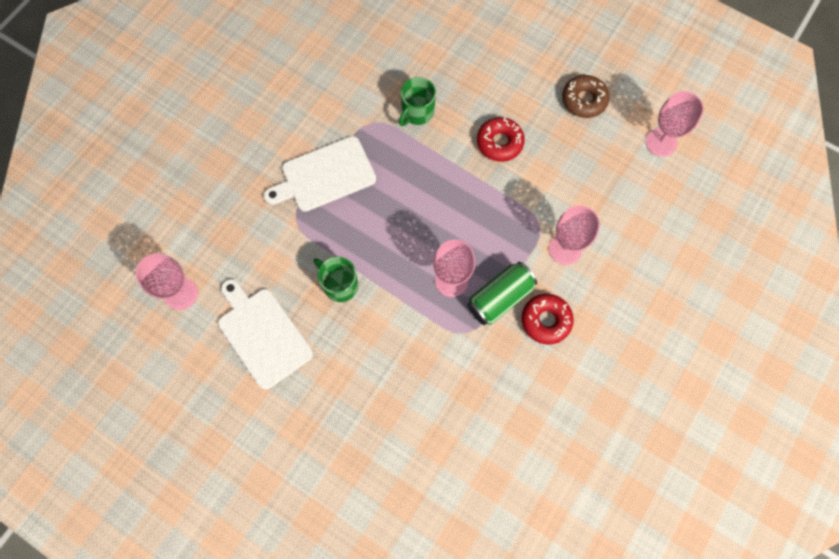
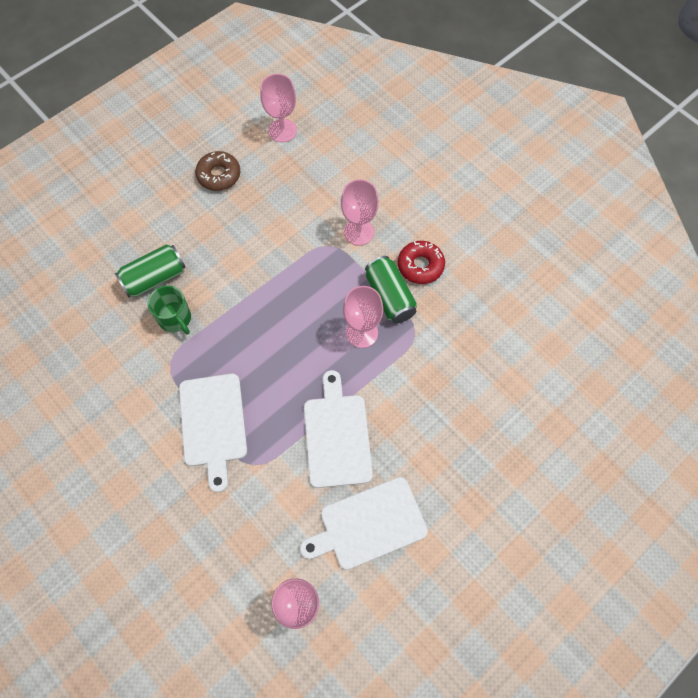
camera: 75 degrees left, 5 degrees down
(340, 285) = (337, 436): green mug -> white cutting board
(452, 82) = (154, 278): none -> green can
(499, 143) = (236, 255): red donut -> none

